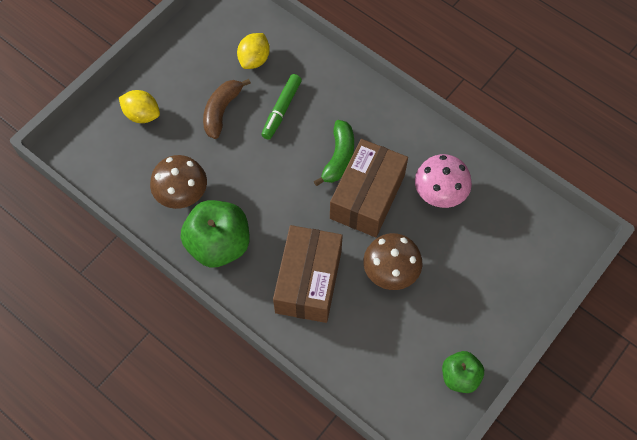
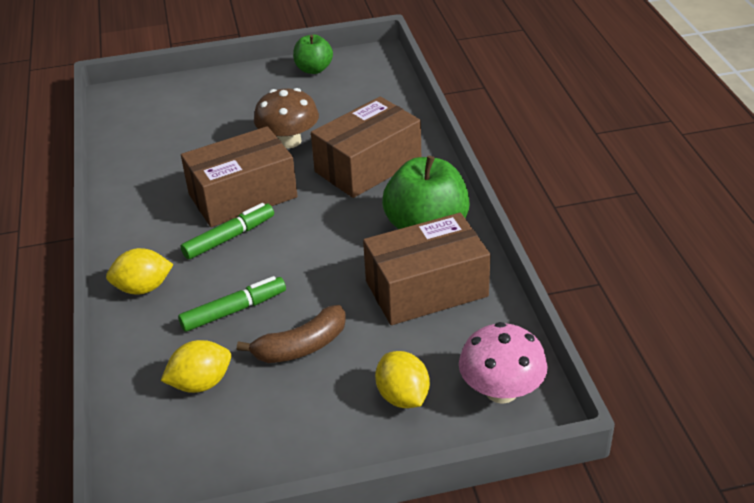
camera: 140 degrees left, 25 degrees down
(182, 193) = (426, 289): brown mushroom -> brown box
(339, 157) = (229, 237): green banana -> green marker
(349, 92) = (143, 288): none -> yellow lemon
(440, 193) = (176, 168): pink mushroom -> pink mushroom (501, 390)

